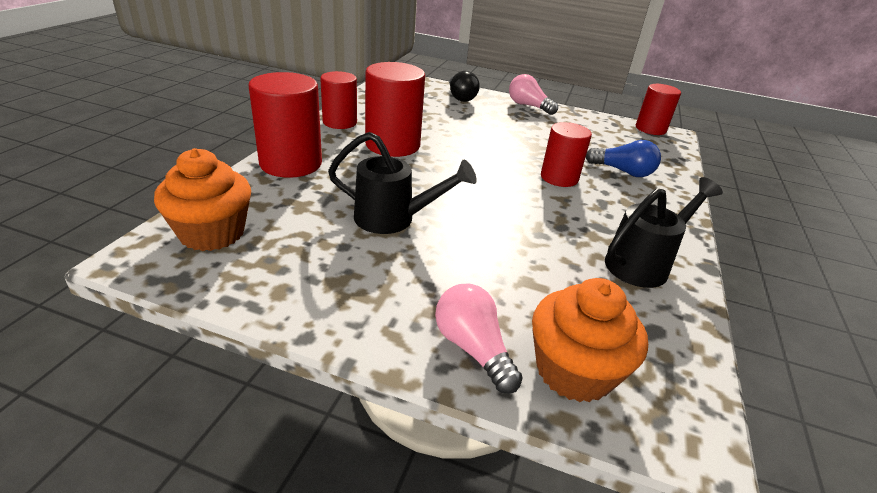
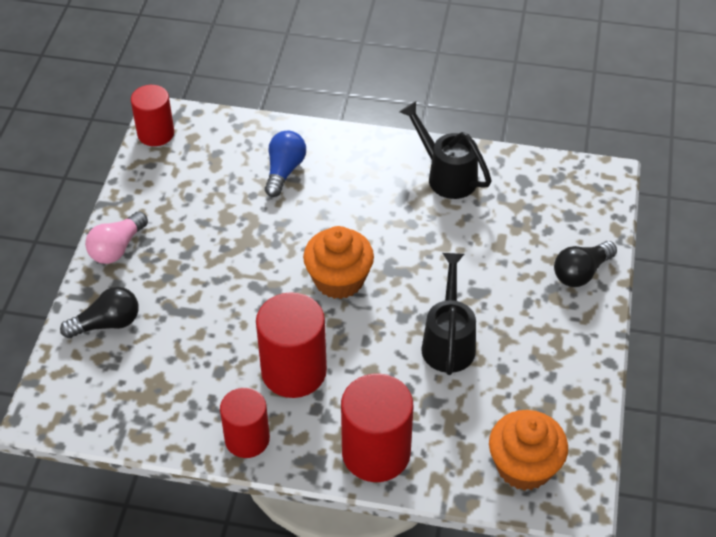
camera: 95 degrees left, 15 degrees up
(472, 348) = (581, 273): pink light bulb -> black light bulb
(559, 178) = (319, 222): red cylinder -> none
(574, 371) = (578, 222): orange cupcake -> orange cupcake (339, 280)

